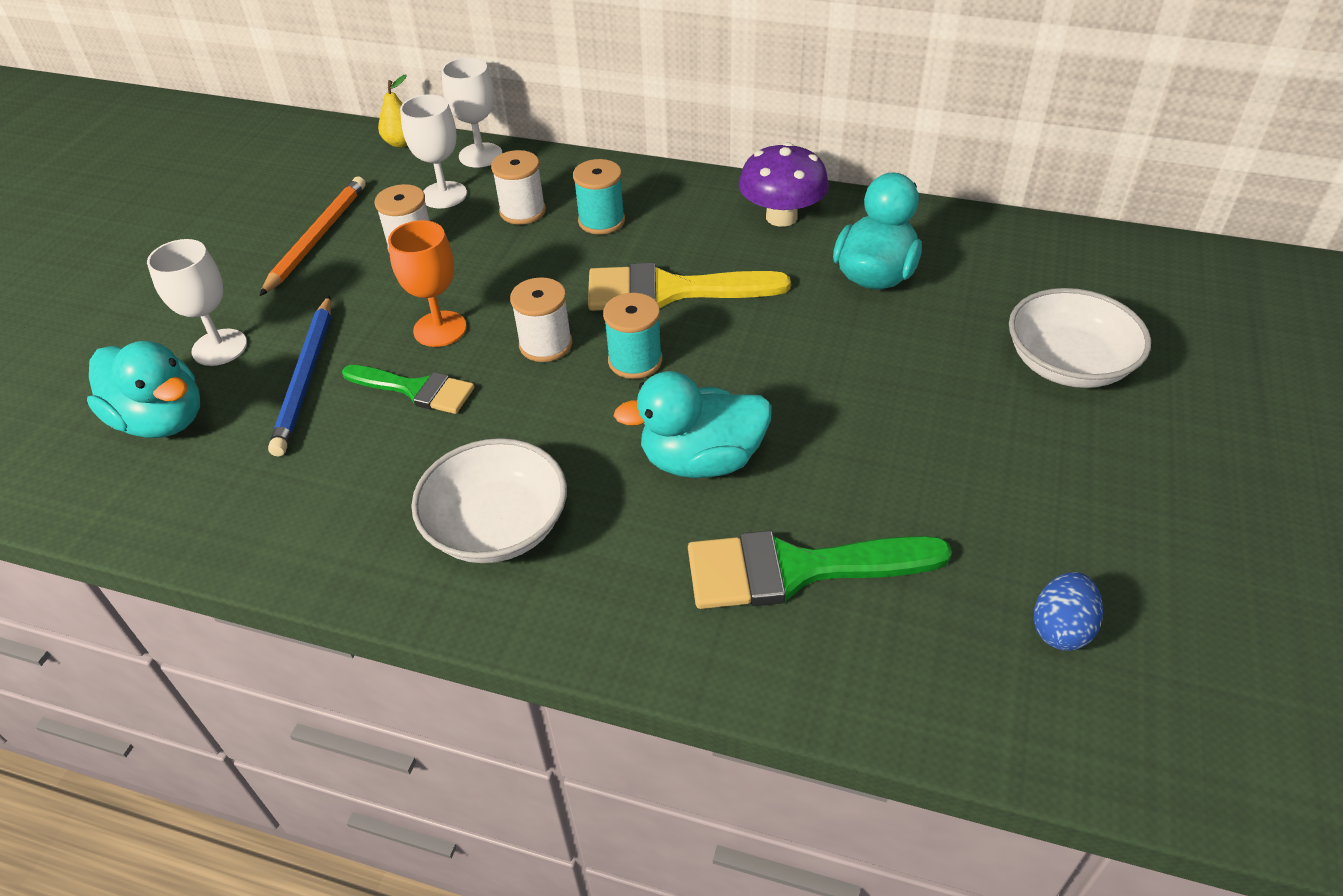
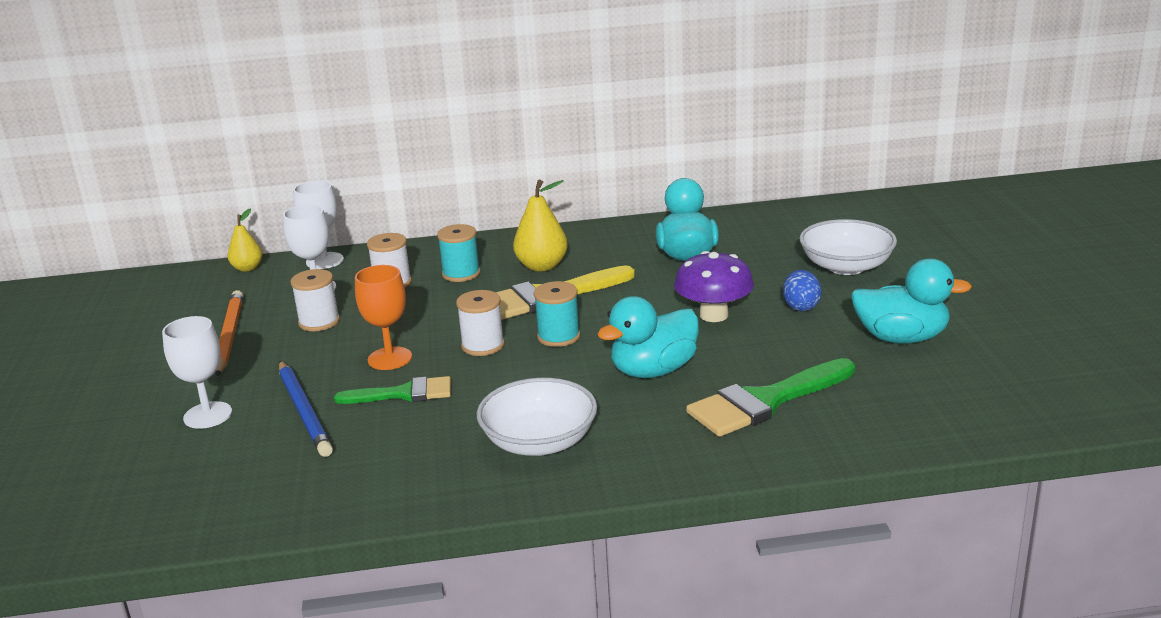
camera: 25 degrees left, 20 degrees down
(162, 420) = (200, 466): turquoise duck -> turquoise duck (901, 338)
(695, 238) = (542, 266): none -> yellow pear
(781, 217) = (594, 242): purple mushroom -> purple mushroom (714, 315)
(1060, 628) = (944, 380): blue egg -> blue egg (801, 306)

